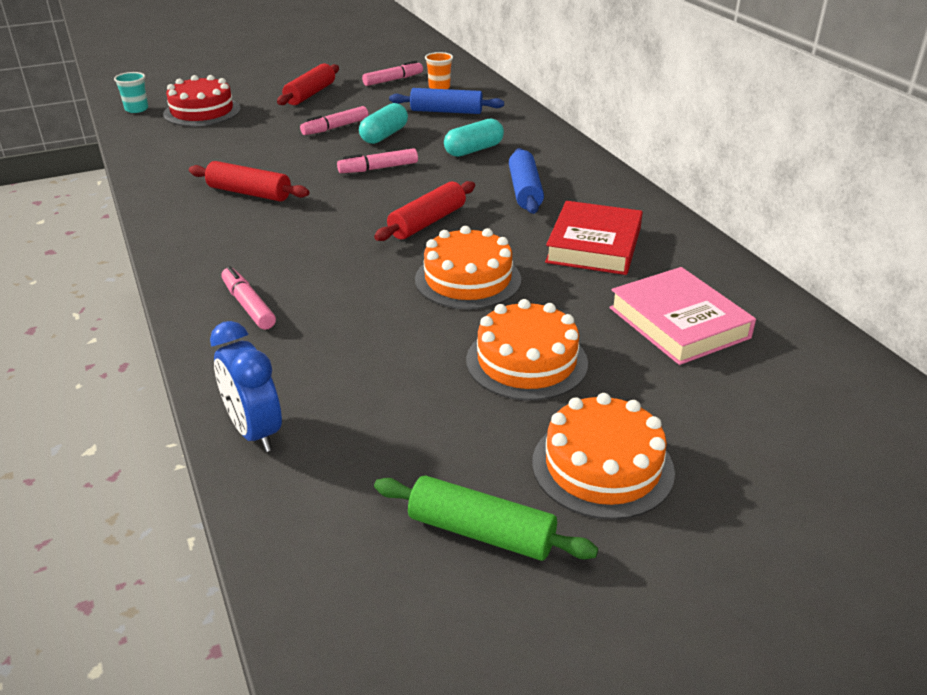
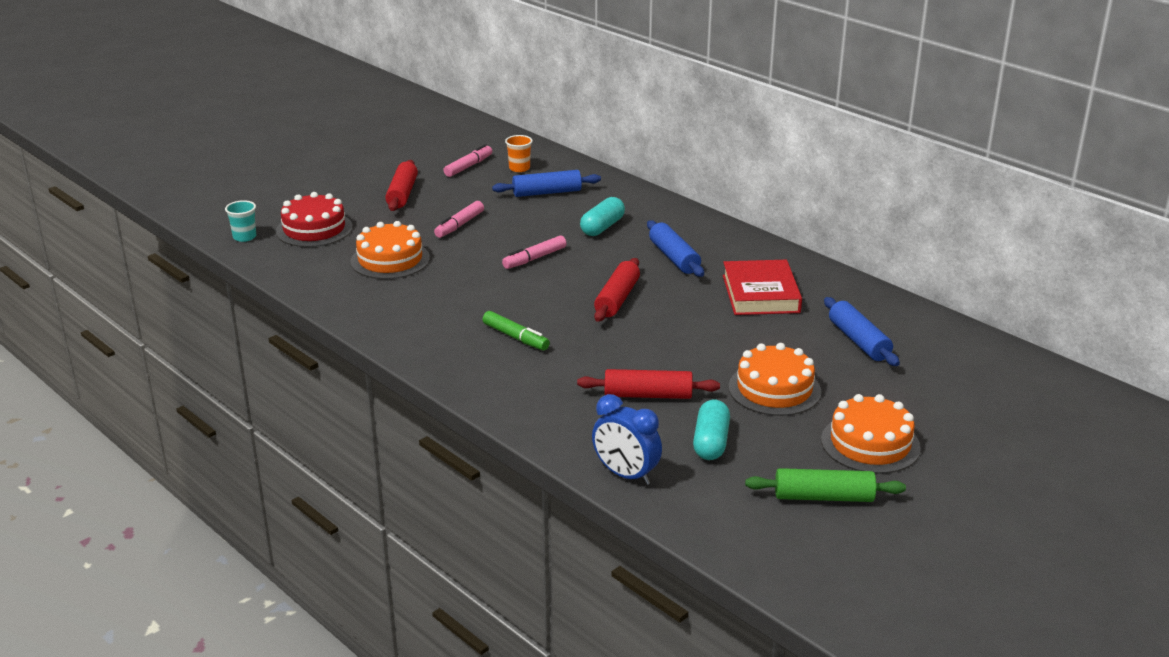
camera: 20 degrees left, 5 degrees down
(248, 305) = (535, 392): pink marker -> none
(249, 193) = (442, 300): red rolling pin -> red rolling pin (648, 395)
(285, 242) = (515, 337): none -> green marker
(384, 135) = (511, 226): turquoise capsule -> turquoise capsule (711, 442)
(468, 279) = (686, 339): orange cake -> orange cake (390, 260)
(678, 323) = (859, 341): pink book -> blue rolling pin

